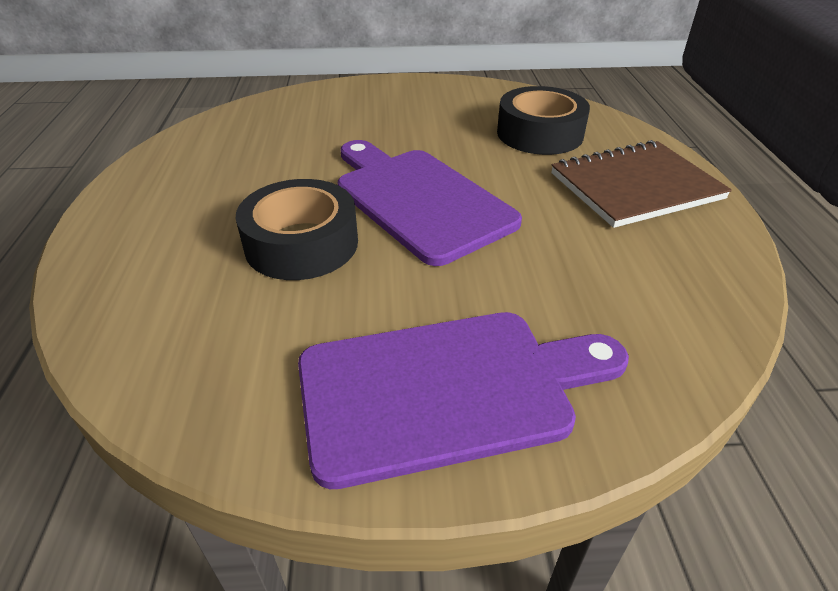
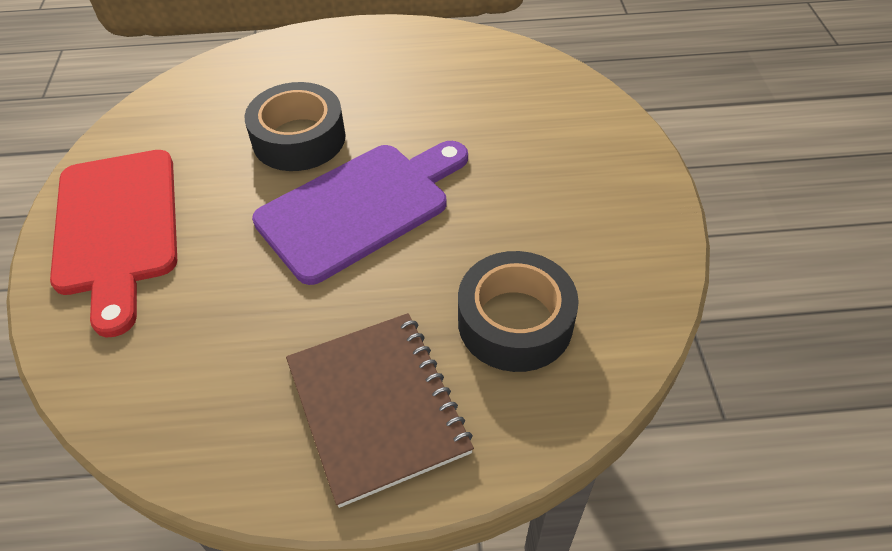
camera: 90 degrees right, 10 degrees up
(446, 389) = (117, 227): purple cutting board -> red cutting board

